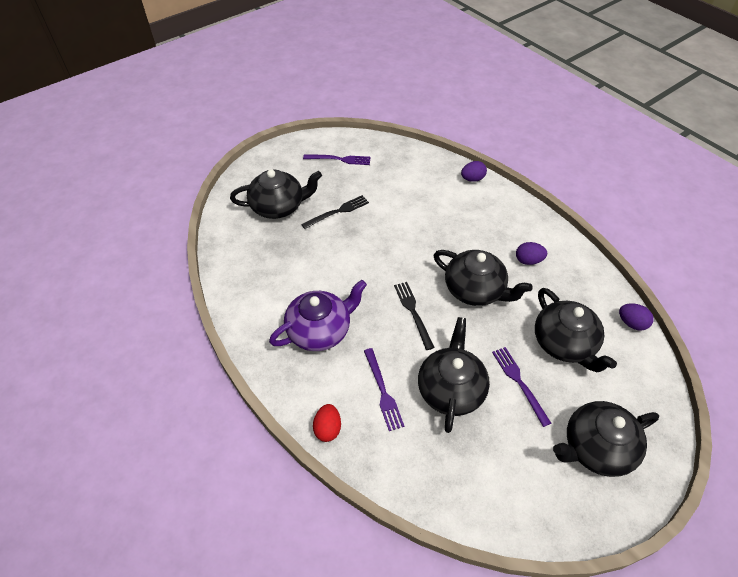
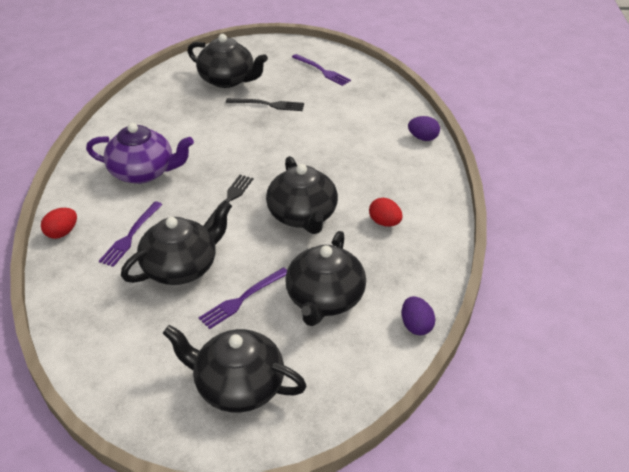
camera: 40 degrees right, 10 degrees down
(519, 382) = (242, 299): purple fork -> purple fork turned 150 degrees counterclockwise
(528, 260) = (384, 223): purple egg -> red egg

